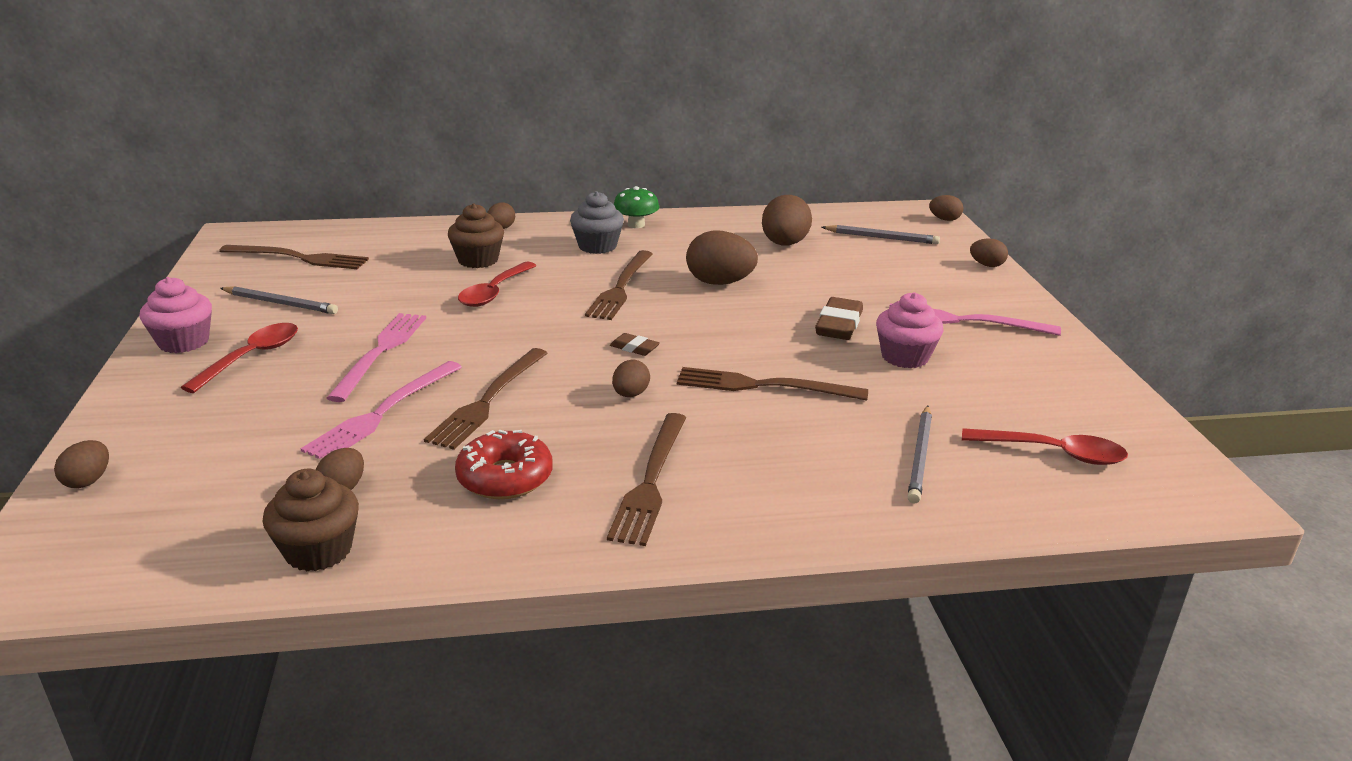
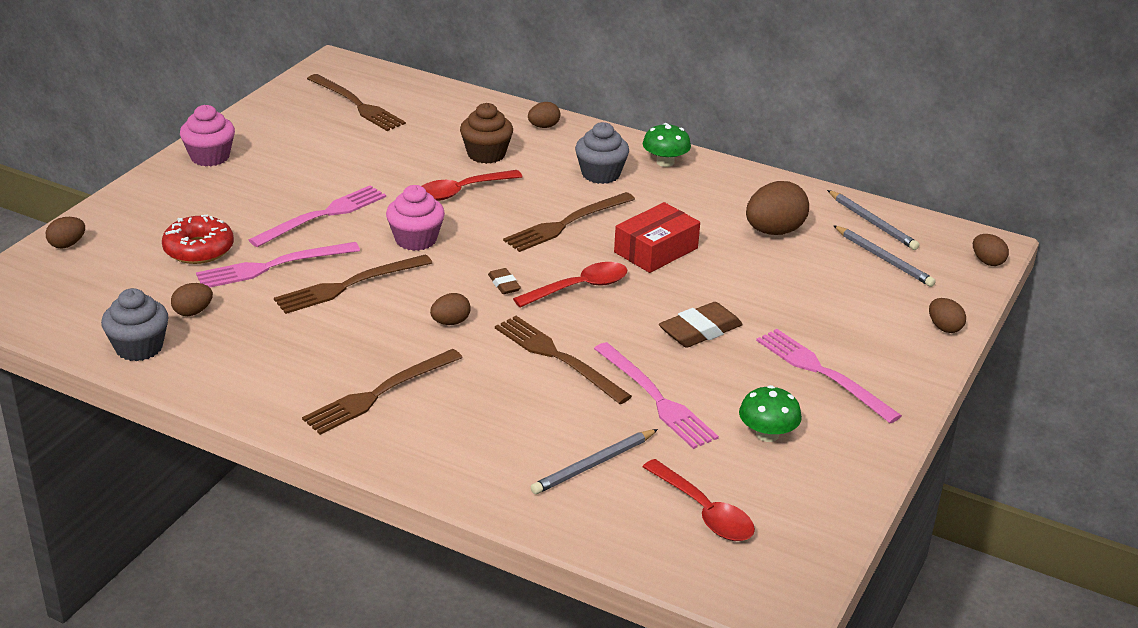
camera: 35 degrees right, 5 degrees up
(252, 357) = (238, 187): red spoon -> red spoon (579, 288)
(280, 303) = (302, 145): grey pencil -> grey pencil (872, 222)
(318, 550) = (139, 347): brown cupcake -> grey cupcake
(505, 477) = (293, 348): red donut -> red donut (199, 249)
(719, 283) = (656, 250): brown egg -> red box
(884, 385) = (656, 398): none -> pink fork
(904, 357) = (712, 382): pink cupcake -> pink cupcake (416, 239)
(999, 377) = (767, 434): none -> green mushroom

